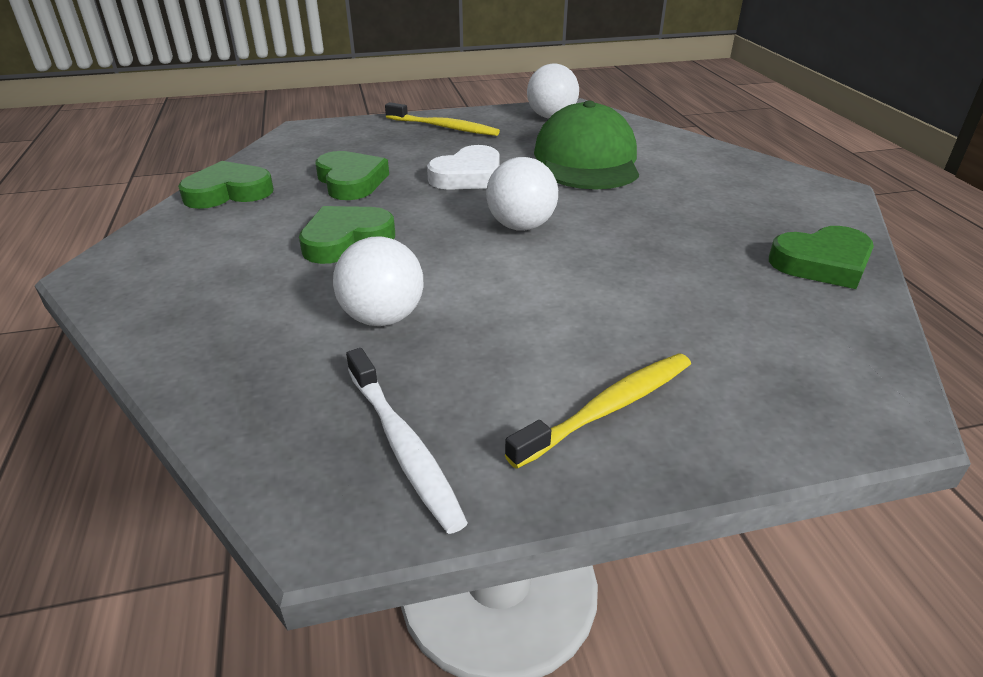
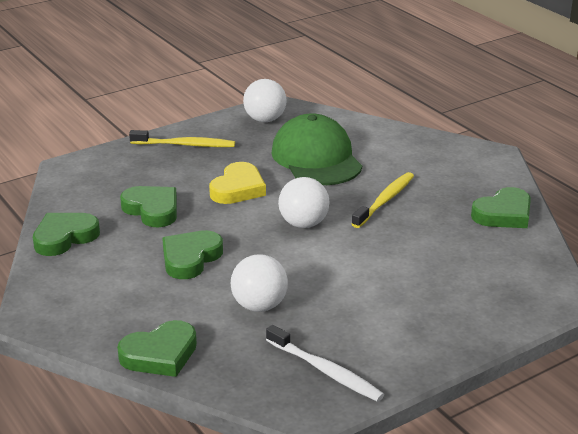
camera: 20 degrees left, 5 degrees down
(191, 356) = (160, 354): none -> green heart
(468, 176) = (238, 189): white heart -> yellow heart
(608, 408) = (421, 327): yellow toothbrush -> yellow toothbrush (385, 200)

